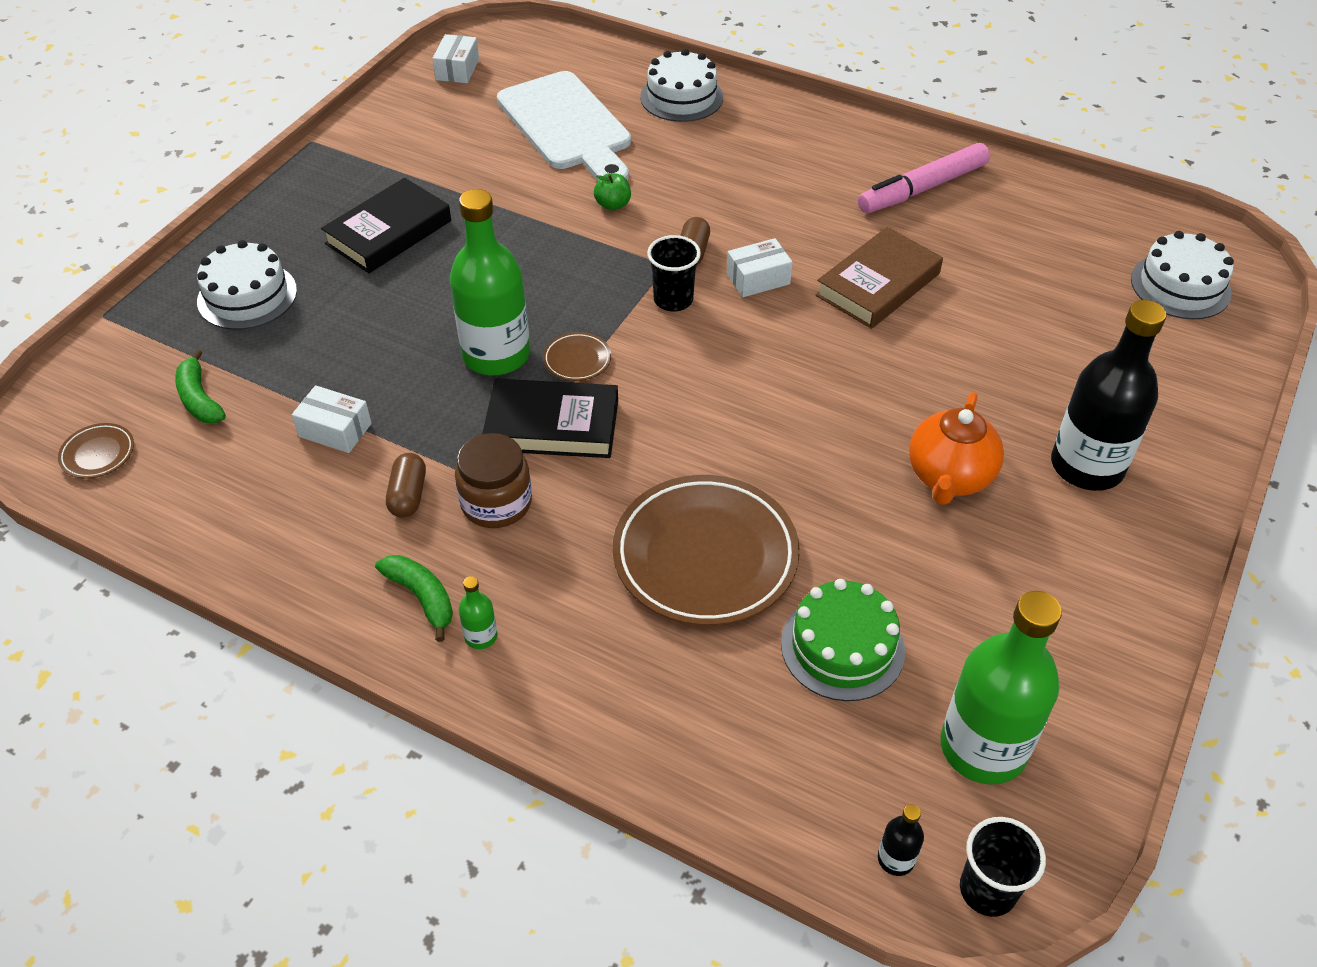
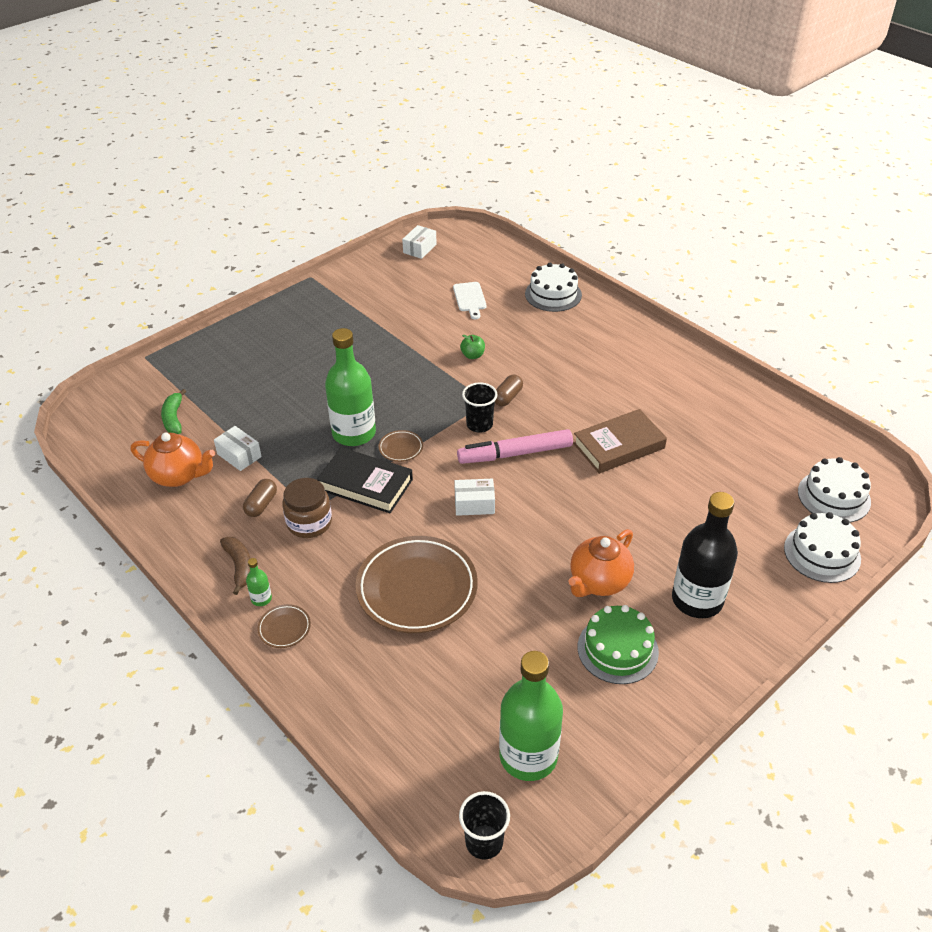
camera: 20 degrees right, 5 degrees down
(98, 454) = (105, 436): brown plate -> brown plate (284, 628)
(247, 296) = (228, 363): white cake -> white cake (822, 553)
(253, 485) = (179, 476): none -> orange teapot
(388, 232) = (328, 343): black book -> none
(422, 597) = (239, 566): green banana -> brown banana
(567, 126) = (470, 299): white cutting board -> white cutting board, size x0.47
(758, 279) = (541, 424): white box -> white box (474, 504)
(842, 647) = (472, 668): green cake -> green cake (617, 649)
(896, 859) = (437, 804): black bottle -> none
(922, 188) = (684, 389): pink marker -> pink marker (515, 453)

